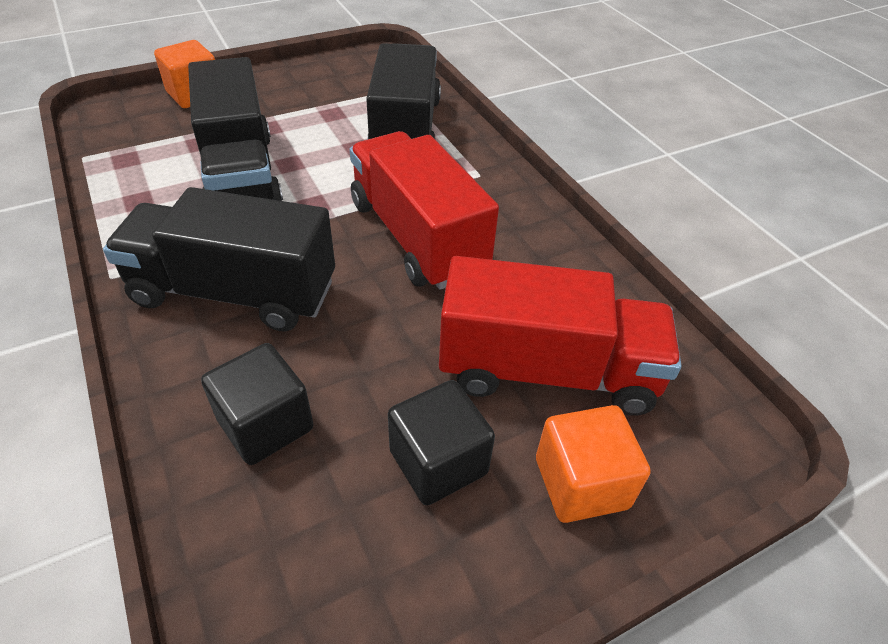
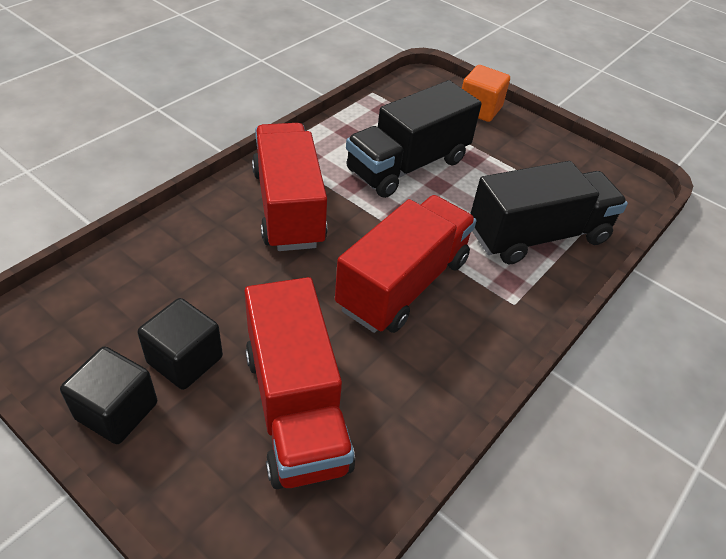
camera: 65 degrees right, 0 degrees up
(234, 292) = (288, 207): black truck -> red truck
(265, 424) = (186, 262): black cube -> black cube (117, 411)
(581, 483) = (193, 454): orange cube -> none

